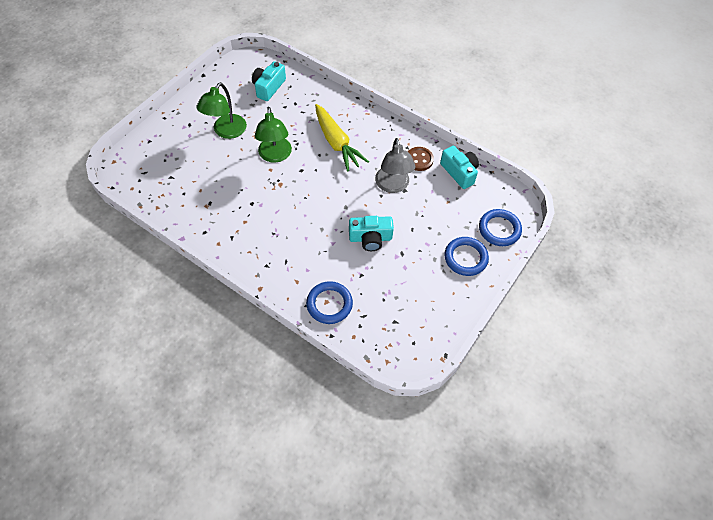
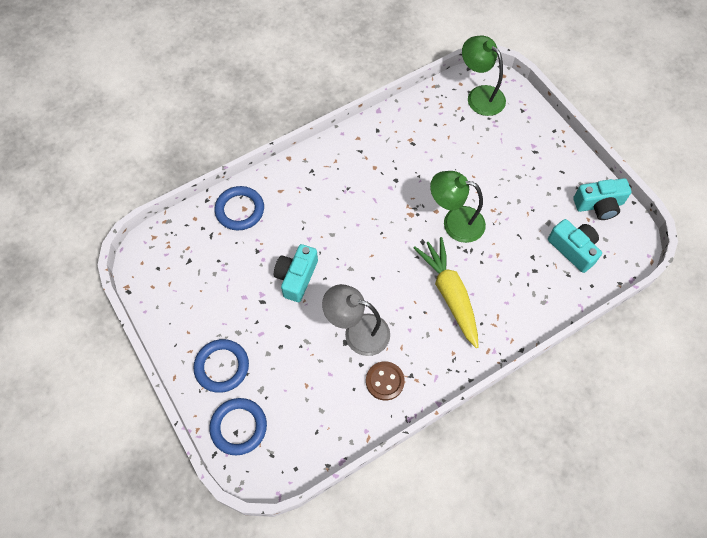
camera: 115 degrees right, 5 degrees up
(226, 131) = (511, 184): green lamp -> green lamp (480, 95)
(336, 143) = (450, 294): yellow carrot -> yellow carrot turned 75 degrees clockwise
(459, 172) = (344, 422): turquoise camera -> turquoise camera (599, 205)

